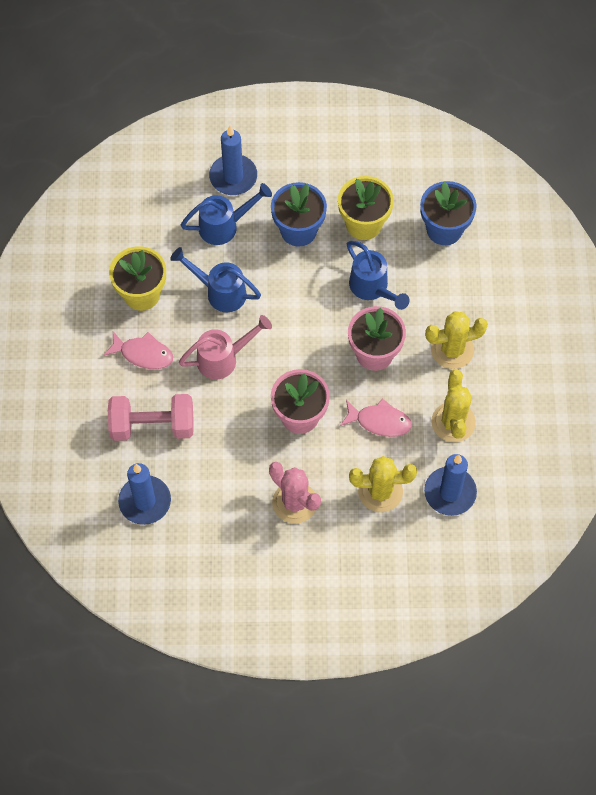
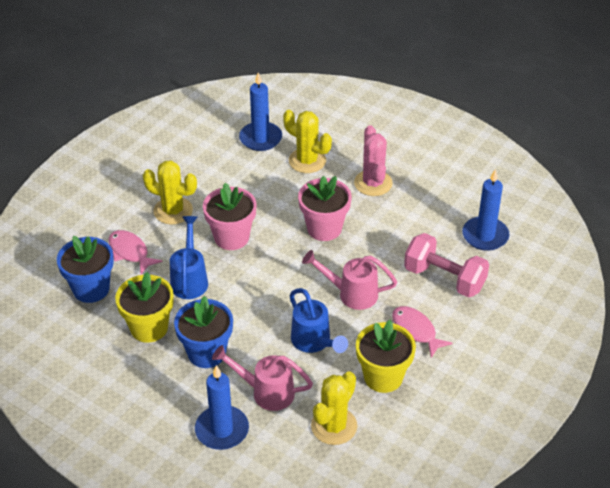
camera: 145 degrees left, 20 degrees down
(225, 226) = (266, 392): blue watering can -> pink watering can
(379, 421) = (269, 197): pink fish -> pink fish (130, 252)
(453, 422) = (218, 171): yellow cactus -> yellow cactus (334, 426)

